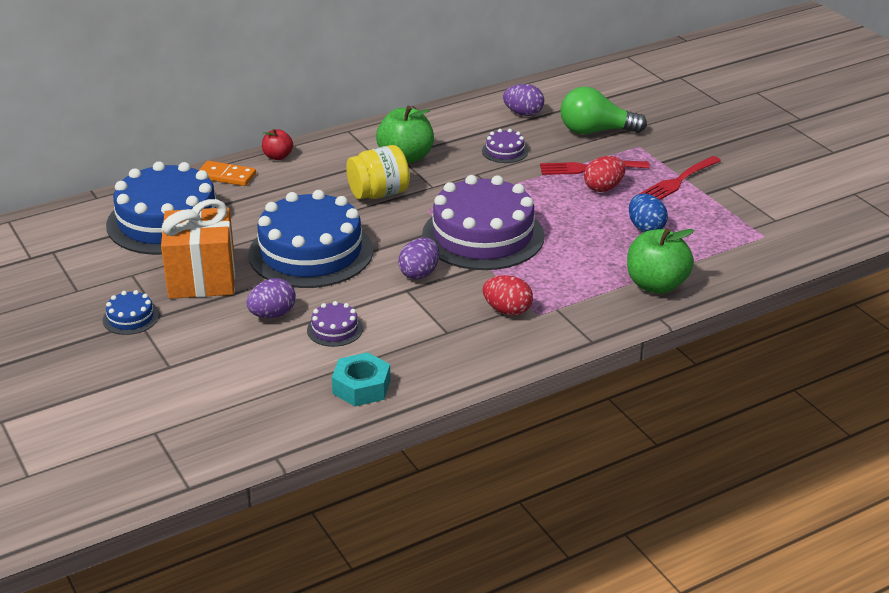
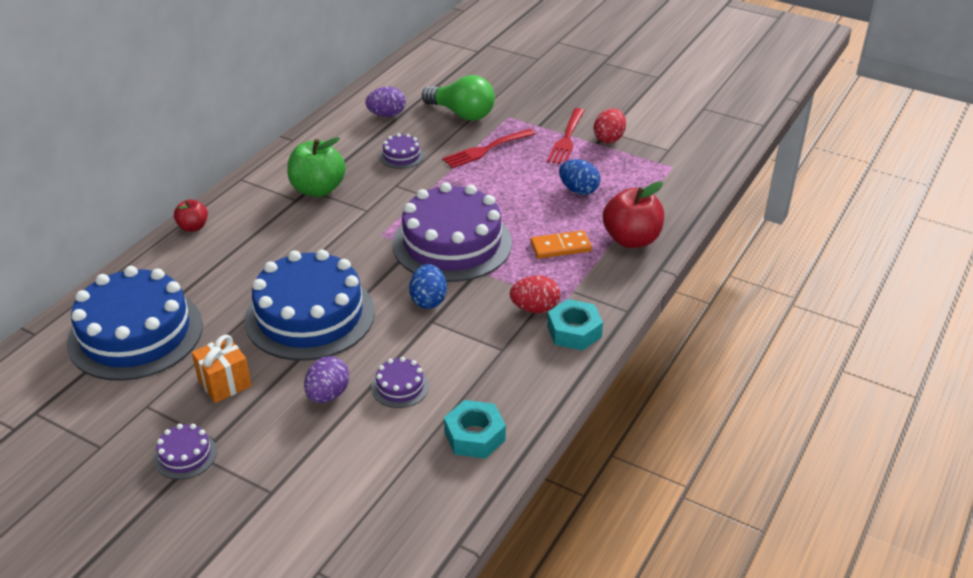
camera: 30 degrees left, 5 degrees up
(130, 318) = (185, 455): blue cake -> purple cake
(202, 278) = (224, 383): orange gift -> orange gift, size x0.58
(226, 176) = (157, 264): orange domino -> orange domino (560, 247)
(379, 194) = (324, 233): yellow jar -> none
(419, 273) = (428, 300): purple egg -> blue egg
(525, 340) = (574, 331): none -> turquoise nut
(595, 131) = (462, 114): green light bulb -> green light bulb turned 120 degrees counterclockwise
(603, 188) = (513, 164): red egg -> red egg (609, 138)
(656, 285) = (631, 239): green apple -> red apple

